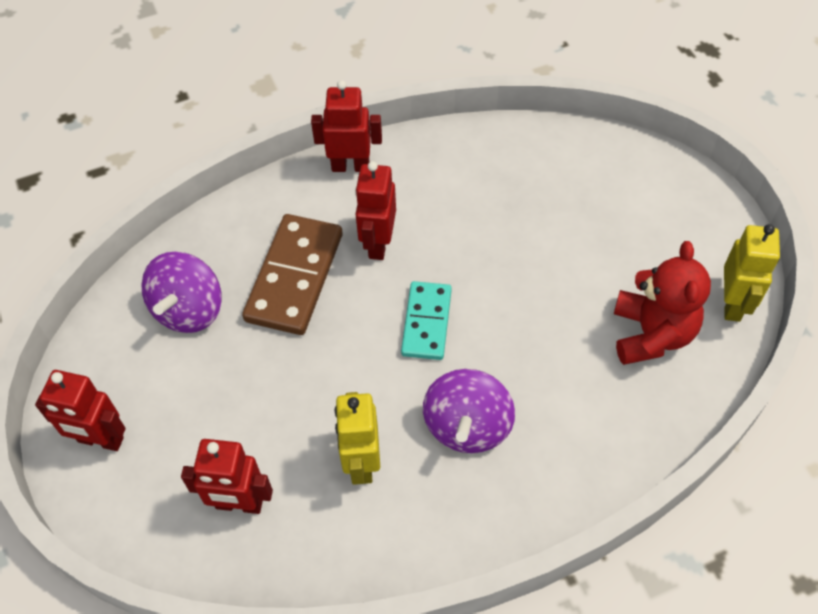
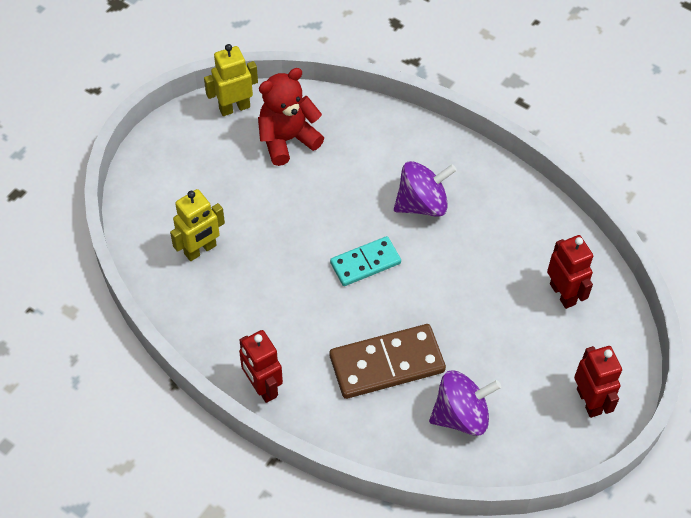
camera: 125 degrees left, 0 degrees up
(362, 463) = (487, 245): yellow robot -> yellow robot (200, 250)
(378, 243) = (322, 327): red robot -> none

